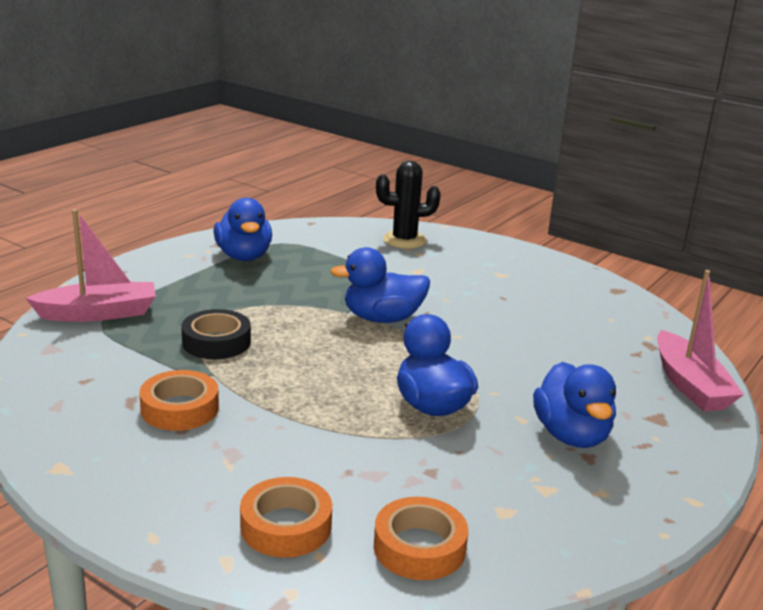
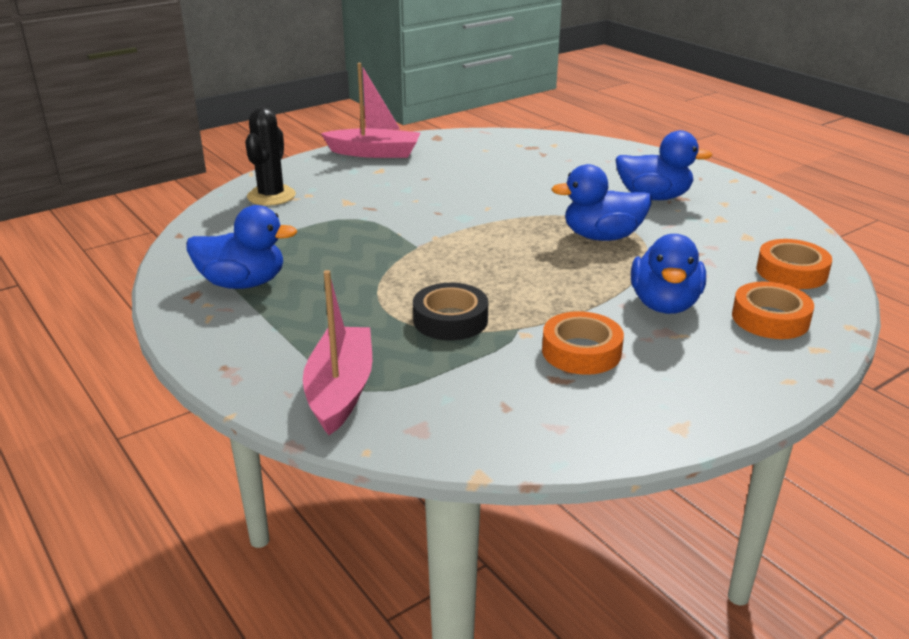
camera: 70 degrees left, 5 degrees up
(382, 318) = (440, 232): blue duck -> blue duck (664, 304)
(690, 385) = (594, 148): pink boat -> pink boat (374, 153)

